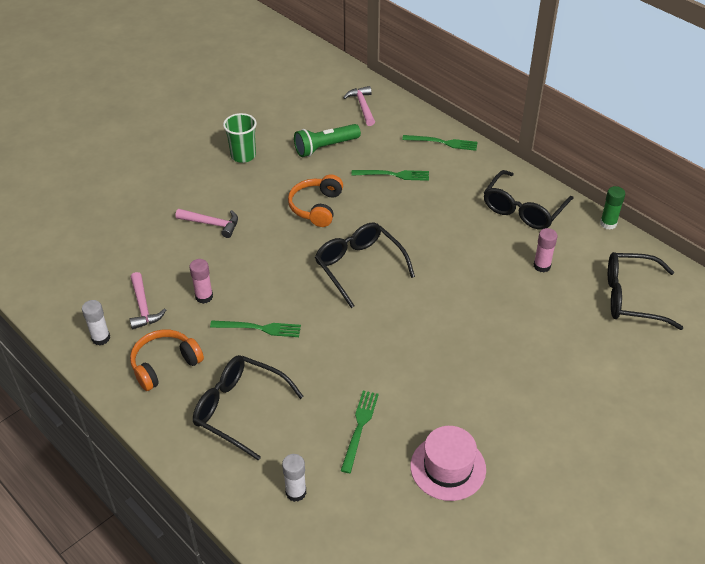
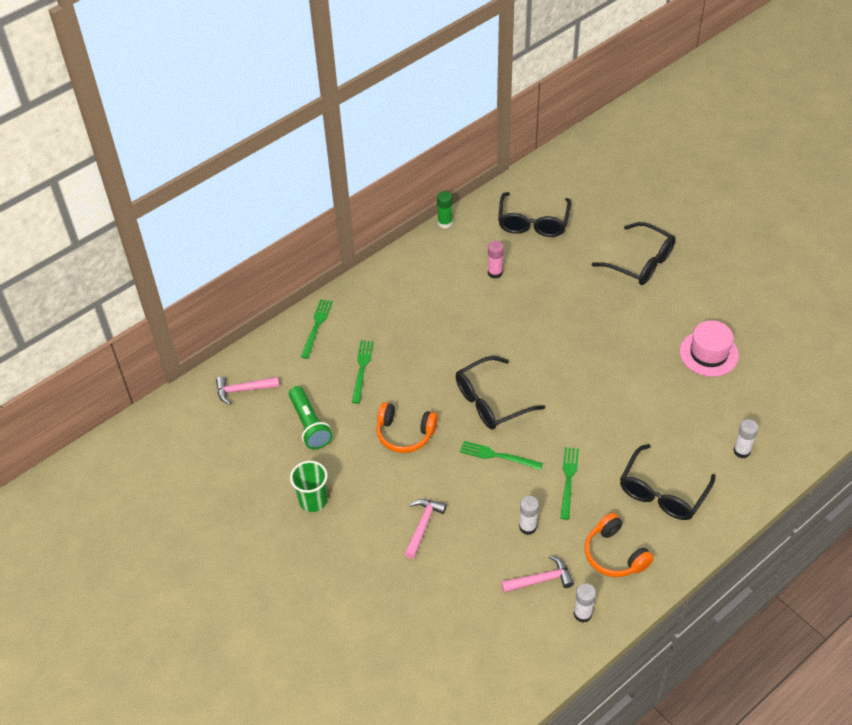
camera: 85 degrees left, 5 degrees up
(204, 297) = (527, 527): pink glue stick -> white glue stick
(359, 428) = (676, 407): green fork -> green fork (498, 456)
(523, 209) = (422, 276): black glasses -> black glasses (641, 262)

